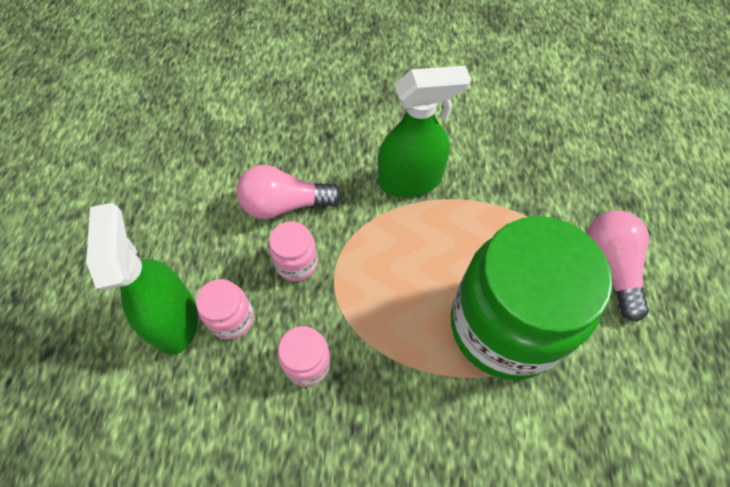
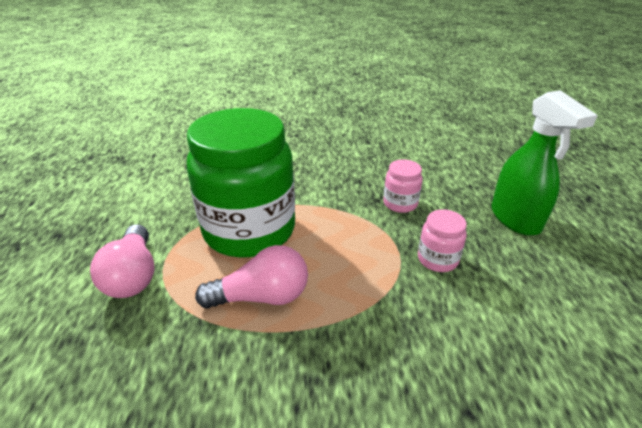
camera: 175 degrees right, 25 degrees down
(232, 318) = (470, 222): pink jar -> none
(285, 204) = (477, 309): pink light bulb -> pink light bulb (262, 297)
(410, 180) = (337, 349): green spray bottle -> none

